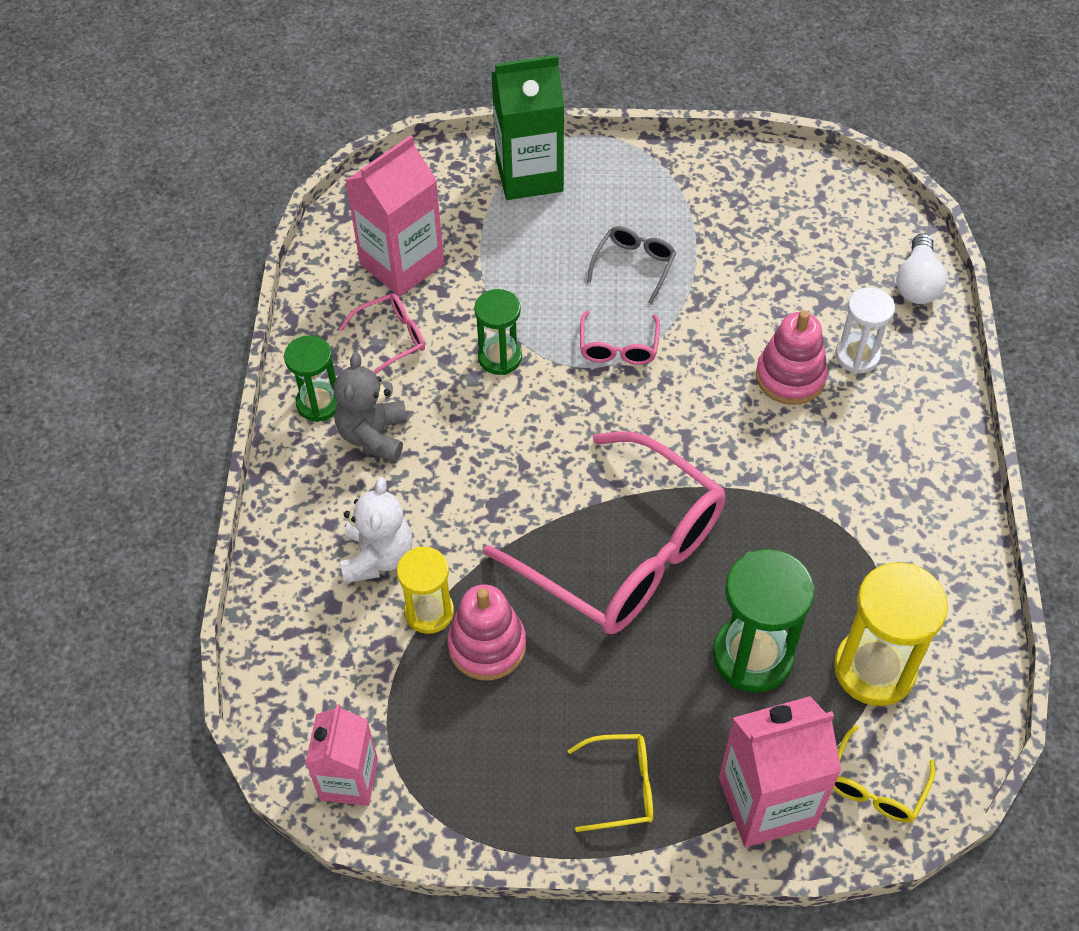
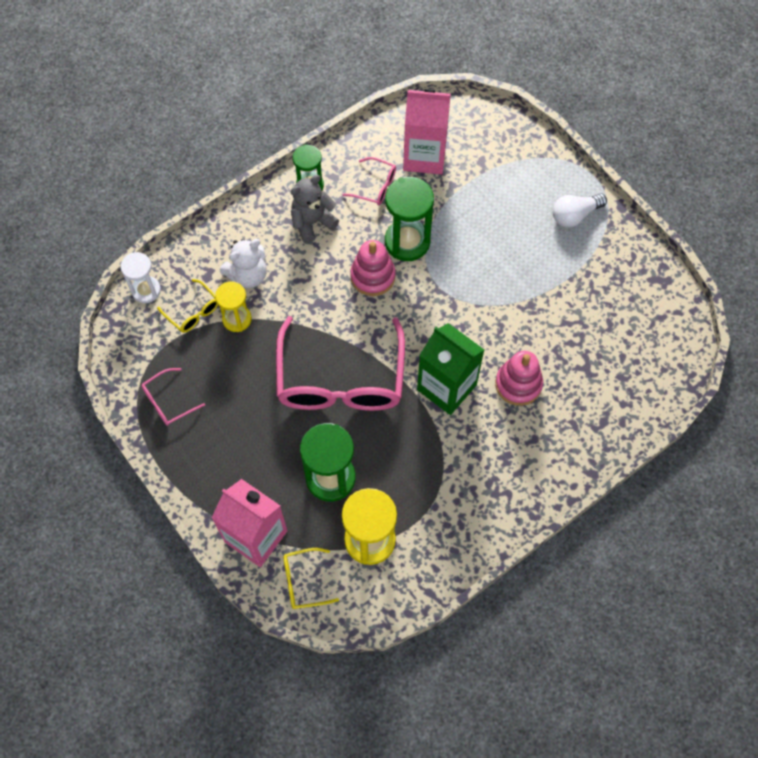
camera: 50 degrees right, 10 degrees up
(349, 779) = (127, 350): pink carton -> none
(487, 645) = (239, 356): pink stacking toy -> pink stacking toy (372, 276)
(500, 357) = (407, 242): green hourglass -> green hourglass, size x1.61
(529, 175) = (537, 169): green carton -> green carton (446, 387)
(618, 347) = (462, 290): pink glasses -> pink glasses (168, 402)
(622, 786) = (213, 466): yellow glasses -> yellow glasses (193, 312)
(634, 266) = (523, 260): grey glasses -> none
(857, 356) = (563, 408): white hourglass -> white hourglass (146, 290)
(917, 283) = (644, 406): white light bulb -> white light bulb (574, 215)

